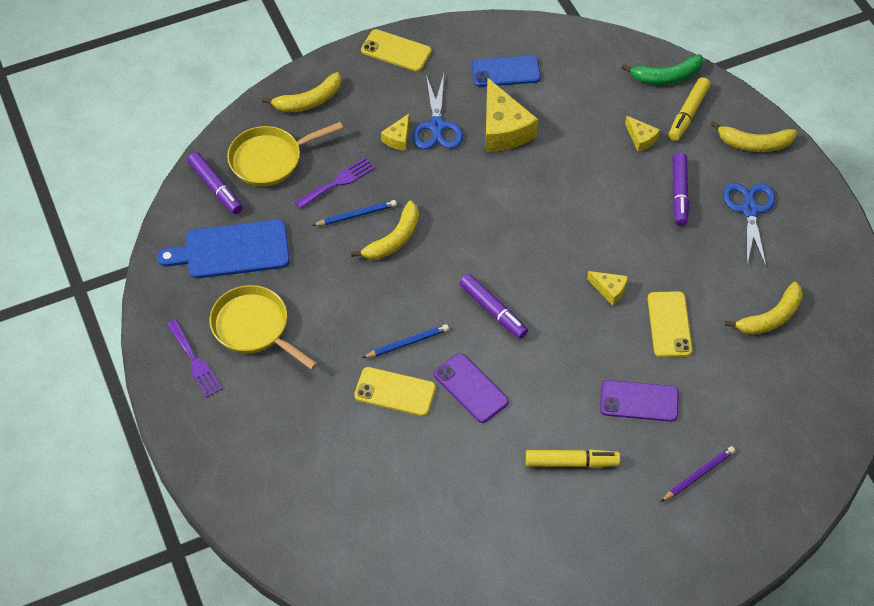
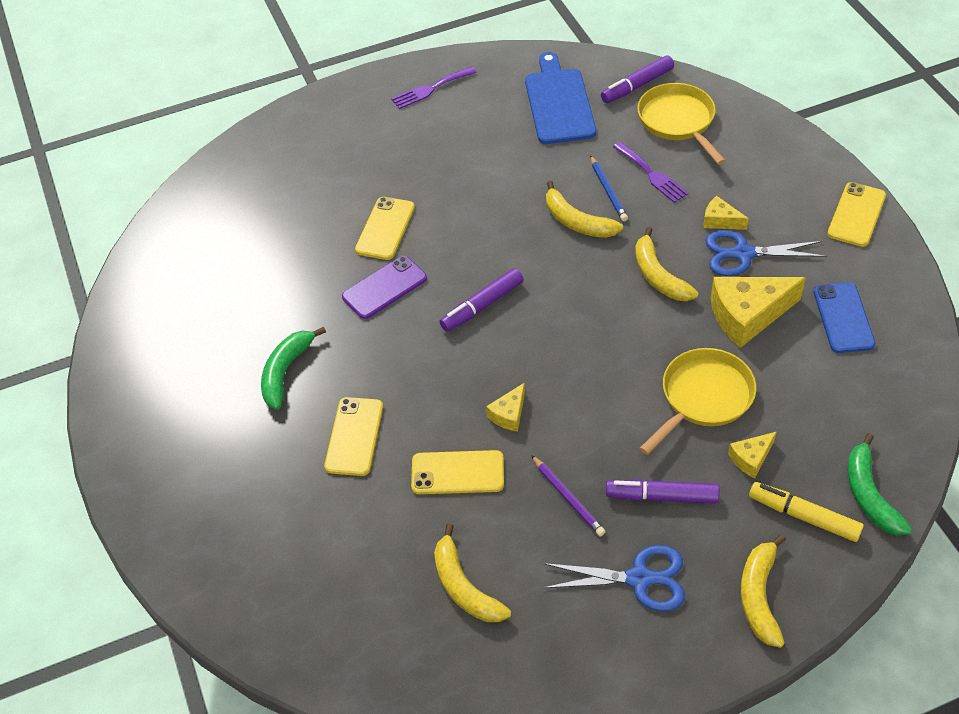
camera: 95 degrees right, 5 degrees down
(254, 327) = (466, 125): yellow pan -> yellow pan (703, 398)
(309, 101) = (765, 146): yellow banana -> yellow banana (658, 276)
(407, 343) = (443, 236): blue pencil -> none
(571, 462) = (285, 372): yellow marker -> green banana
(639, 401) = (354, 436): purple phone -> yellow phone
(698, 475) = (252, 489): purple pencil -> purple pencil (568, 498)

